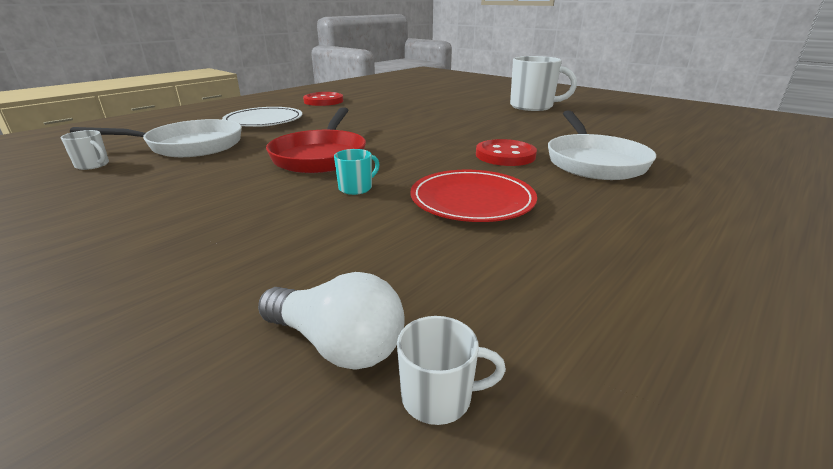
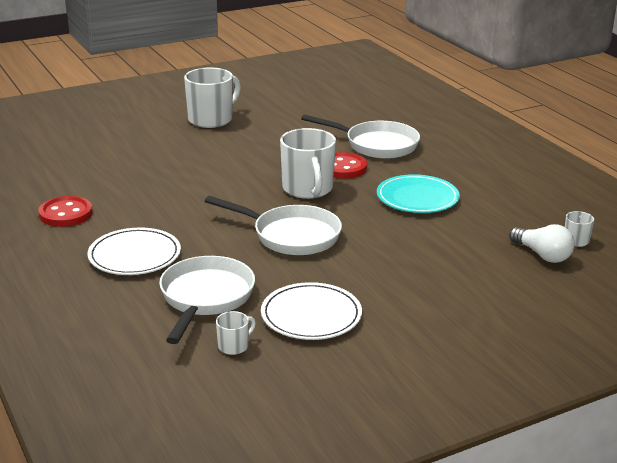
camera: 70 degrees left, 0 degrees up
(141, 185) = (311, 315): none -> white plate
(321, 156) = (291, 236): red pan -> white pan
(337, 344) = (542, 255): white light bulb -> white light bulb turned 90 degrees clockwise
(356, 188) = (374, 230): turquoise mug -> none
(433, 149) = (308, 189): none -> white mug
(472, 200) = (417, 198): red plate -> turquoise plate

